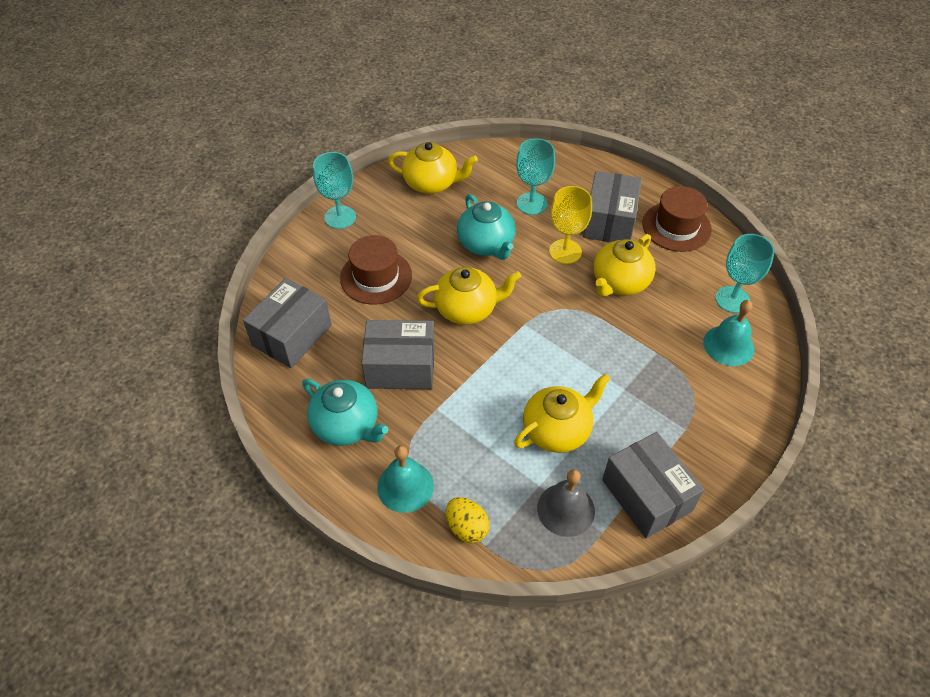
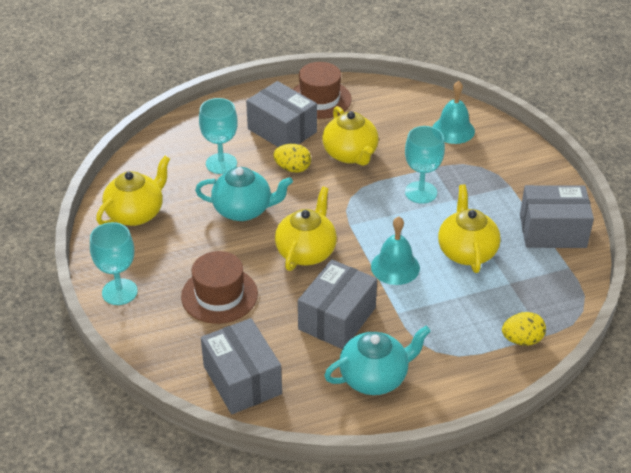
camera: 60 degrees left, 10 degrees down
(405, 486) = (461, 362): turquoise bell -> turquoise bell (395, 267)
(565, 251) = (292, 168): yellow goblet -> yellow egg
(566, 509) = (539, 278): grey bell -> none
(732, 299) = (413, 107): turquoise goblet -> turquoise goblet (421, 192)

